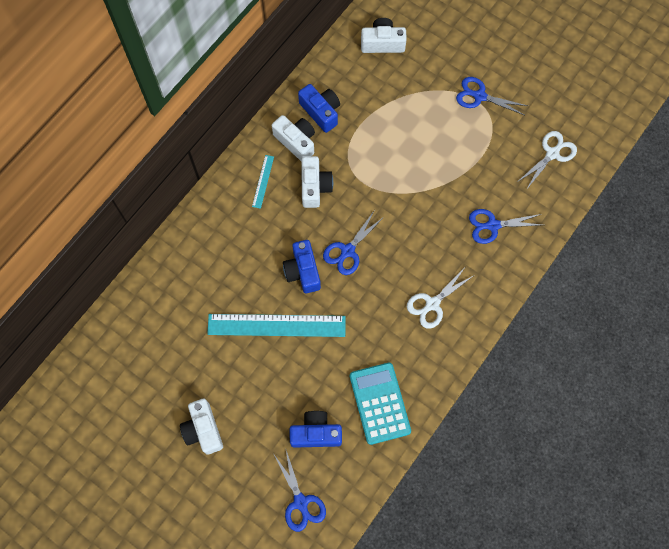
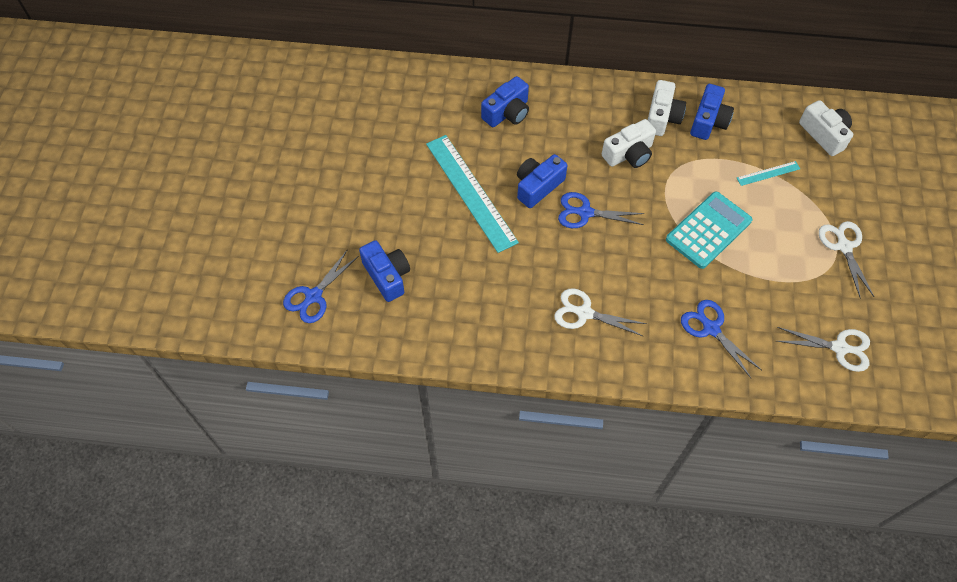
camera: 60 degrees right, 10 degrees down
(203, 429) = (336, 185): white camera -> none
(217, 253) = (507, 113): none -> blue camera
(263, 181) = (602, 112): turquoise ruler -> turquoise ruler (768, 173)
(380, 403) = (450, 316): turquoise calculator -> turquoise calculator (708, 230)
(479, 96) = (843, 246): blue scissors -> white scissors

